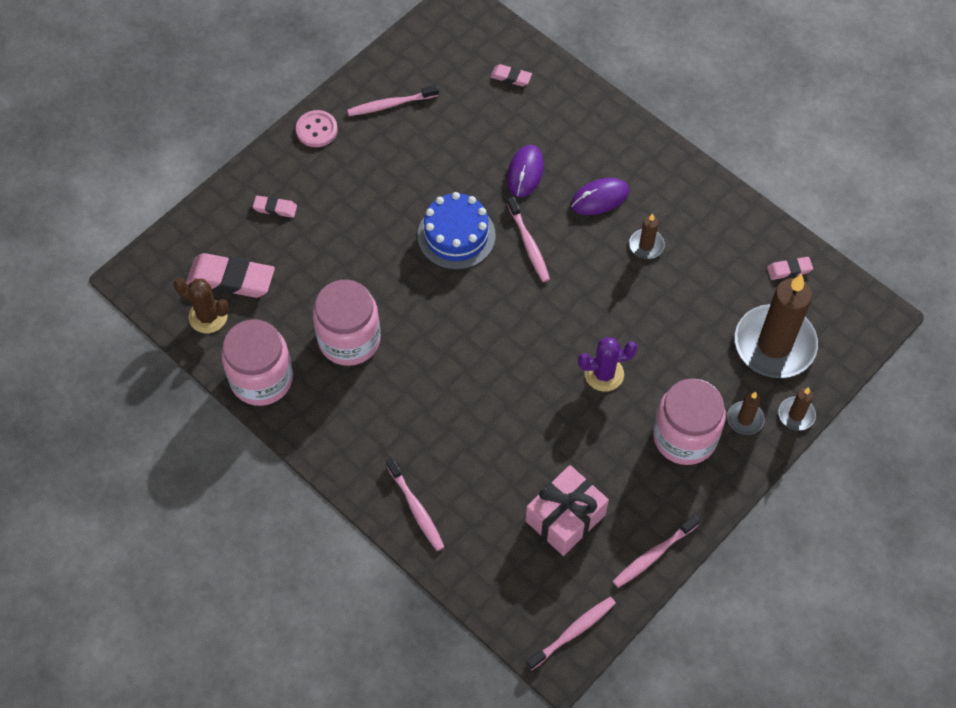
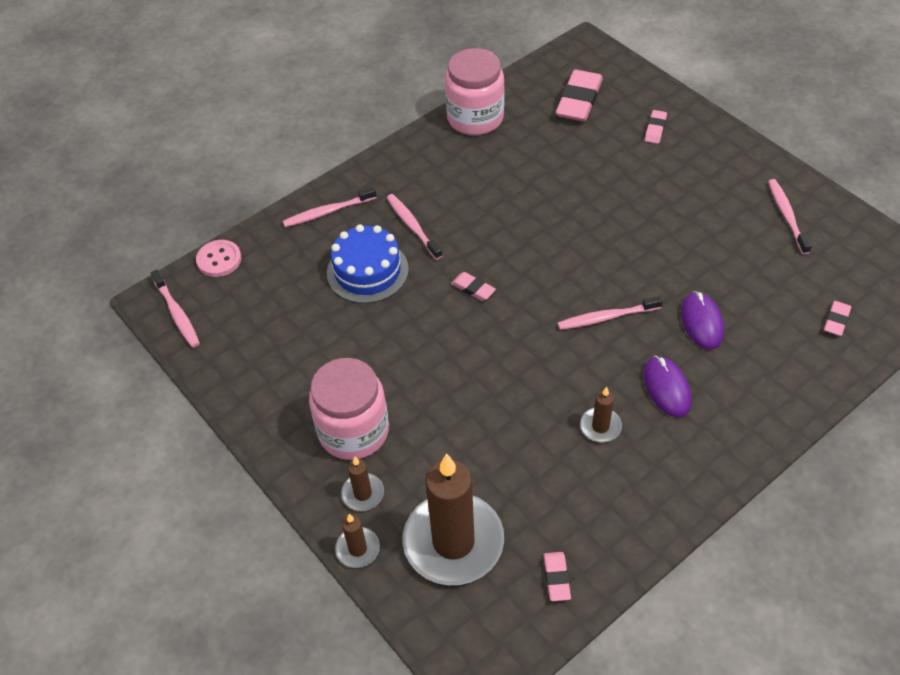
camera: 100 degrees right, 10 degrees down
(208, 316) = (541, 87): brown cactus -> none
(316, 130) = (749, 159): pink button -> pink button (219, 260)
(349, 339) = (507, 175): pink jar -> none
(456, 235) = (620, 258): blue cake -> blue cake (367, 271)
(507, 356) = (473, 289): none -> pink eraser
(525, 172) = (701, 322): purple mouse -> purple mouse turned 60 degrees clockwise
(565, 518) = (290, 319): pink gift -> none
(604, 374) = (440, 367): purple cactus -> none
(653, 555) = (231, 386): pink toothbrush -> pink toothbrush (412, 226)

